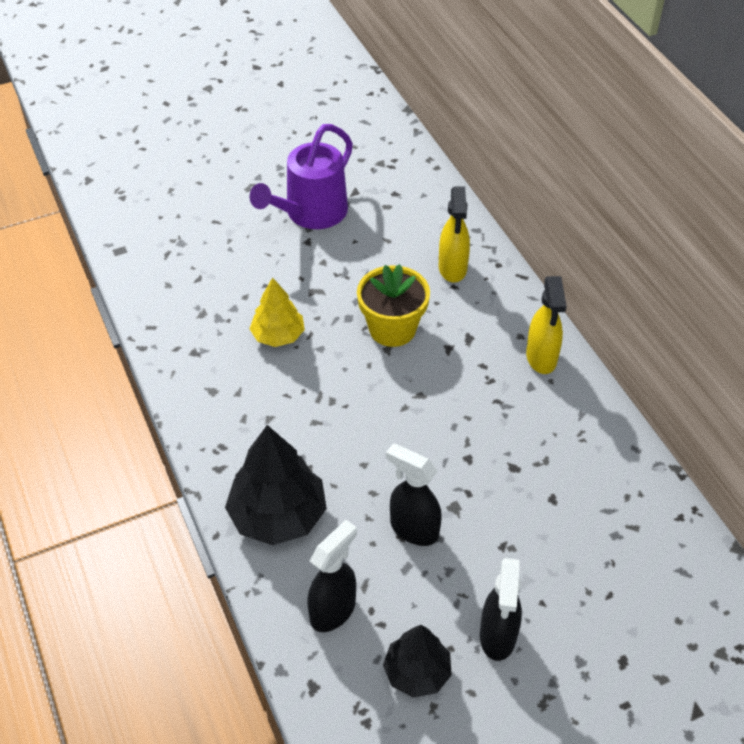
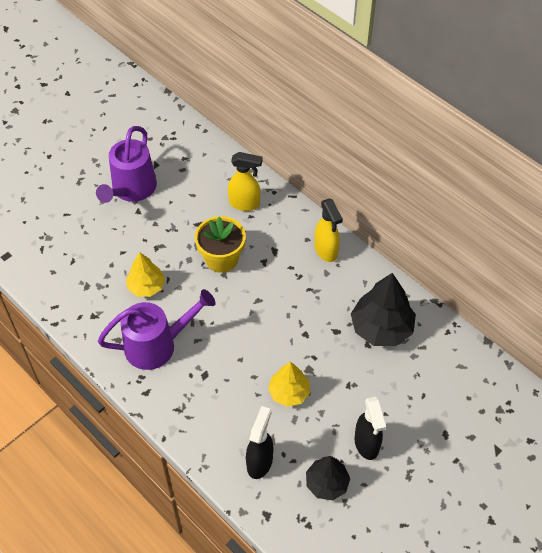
camera: 20 degrees left, 5 degrees up
(260, 412) = (157, 345): none -> purple watering can
(278, 515) = (198, 411): black tree -> black tree (381, 328)
(413, 529) = (289, 392): black spray bottle -> yellow tree
(452, 269) = (245, 204): yellow spray bottle -> yellow spray bottle turned 60 degrees counterclockwise

